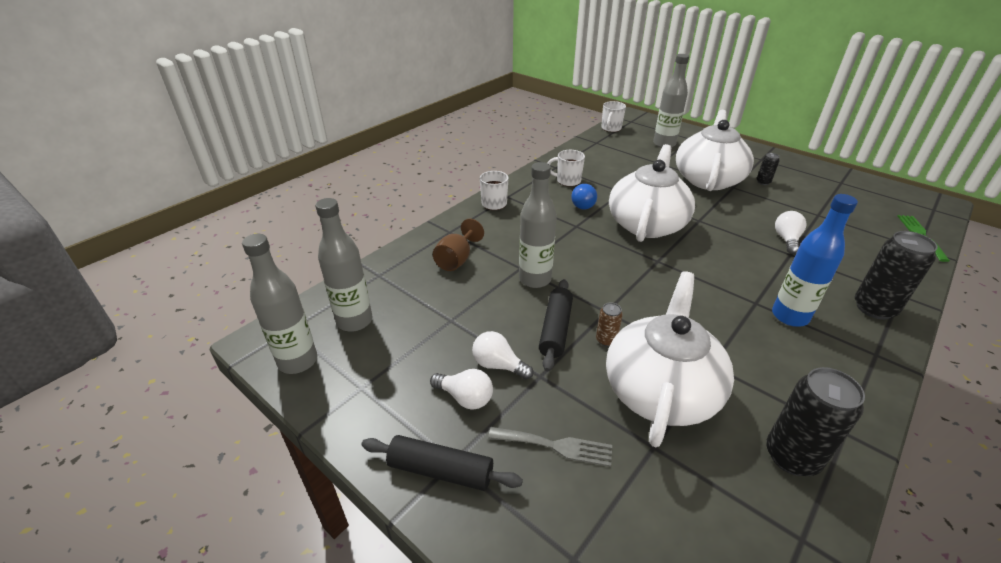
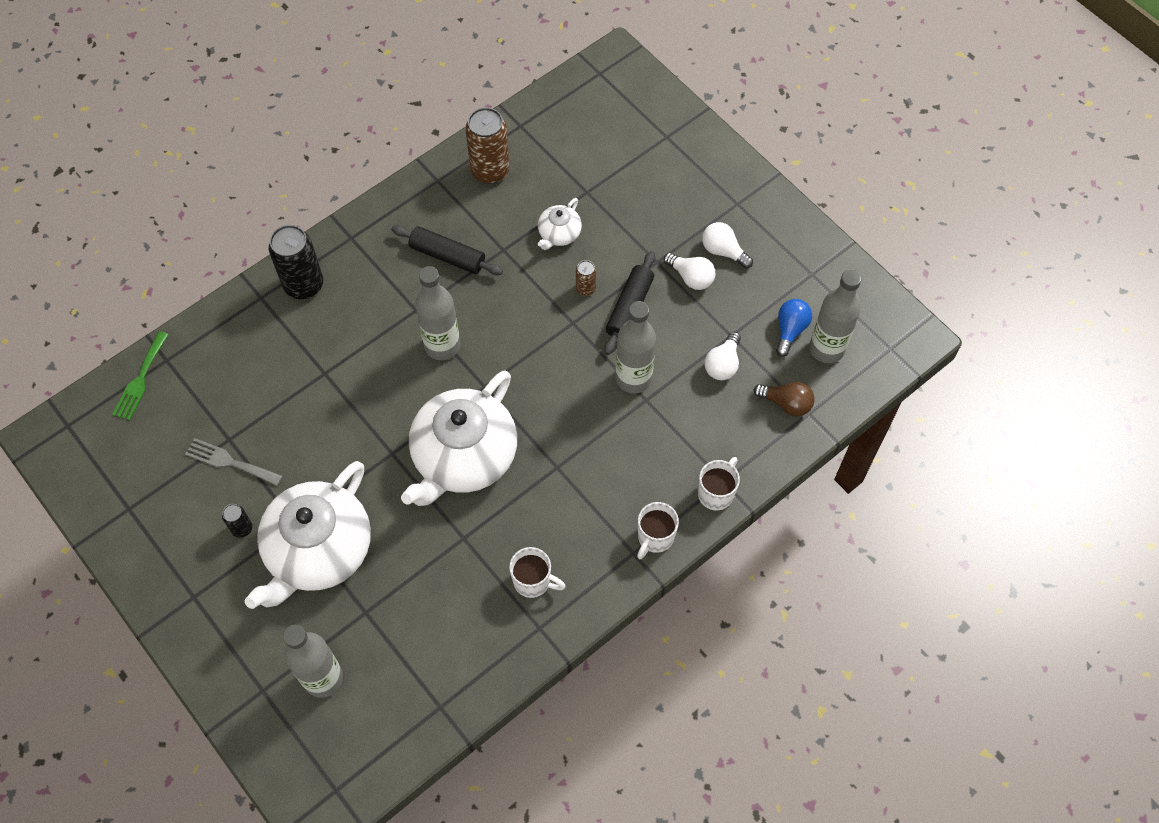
camera: 170 degrees left, 25 degrees up
(298, 361) = (872, 309): grey bottle -> grey bottle (442, 346)
(397, 278) = (786, 403): none -> brown light bulb
(440, 470) = (746, 198): black rolling pin -> black rolling pin (447, 256)
(456, 259) = (717, 425): brown goblet -> none
(556, 446) = (659, 203): grey fork -> grey fork (230, 462)
(583, 204) = (530, 515): blue light bulb -> blue light bulb (790, 330)
(611, 128) = (390, 761): white mug -> white mug (716, 493)
(661, 389) = (559, 234): white teapot -> white teapot, size x0.44
(786, 239) = (309, 398): white light bulb -> white light bulb (723, 364)
(789, 316) = (394, 288): blue bottle -> none
(791, 456) = (490, 170): black can -> brown can

